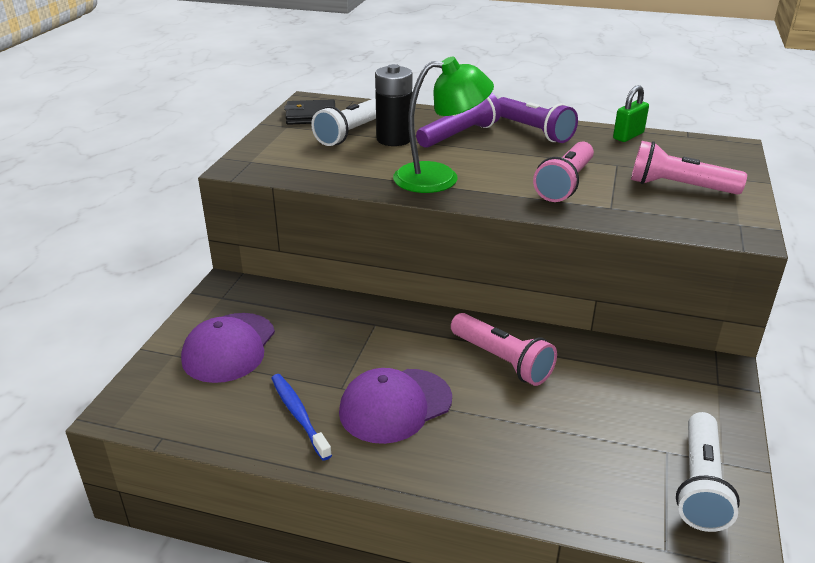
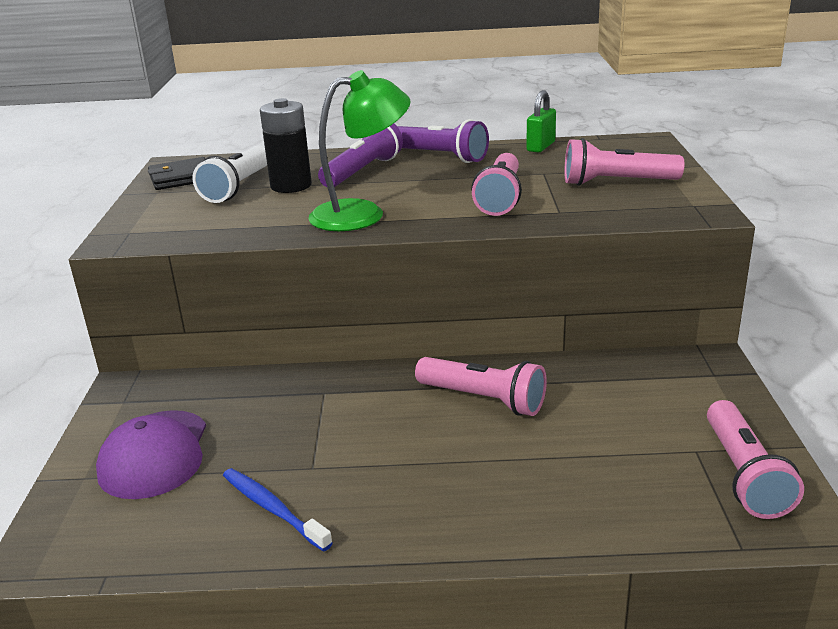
camera: 15 degrees left, 5 degrees down
(395, 405) = (384, 472): purple cap -> none
(700, 484) = (744, 474): white flashlight -> pink flashlight

